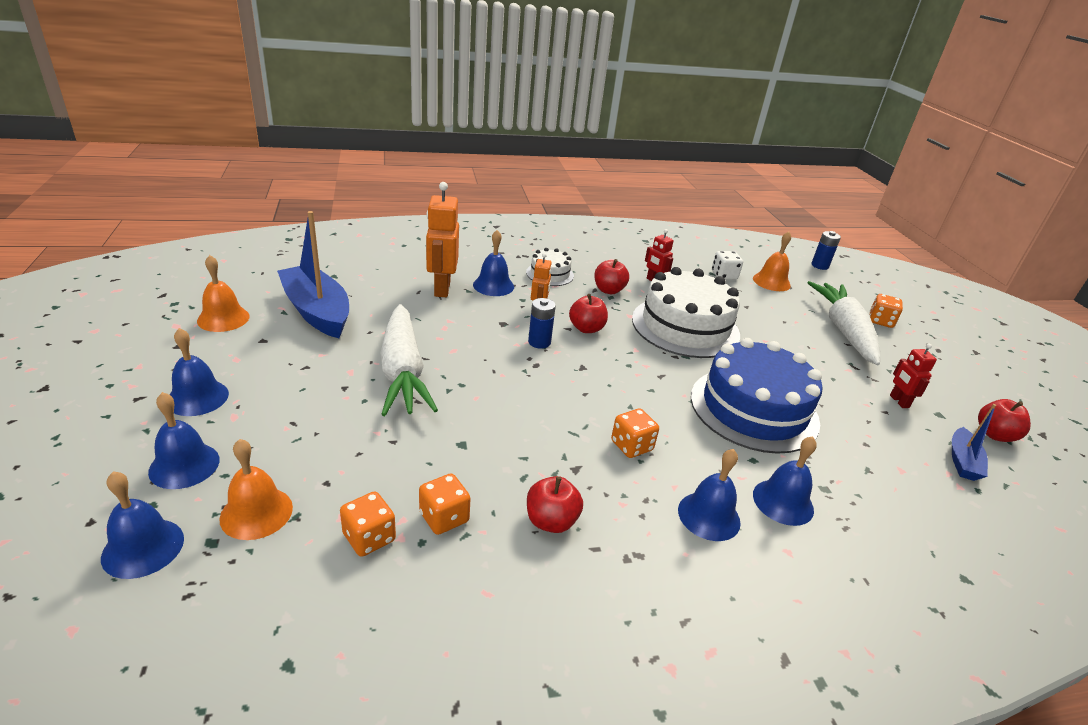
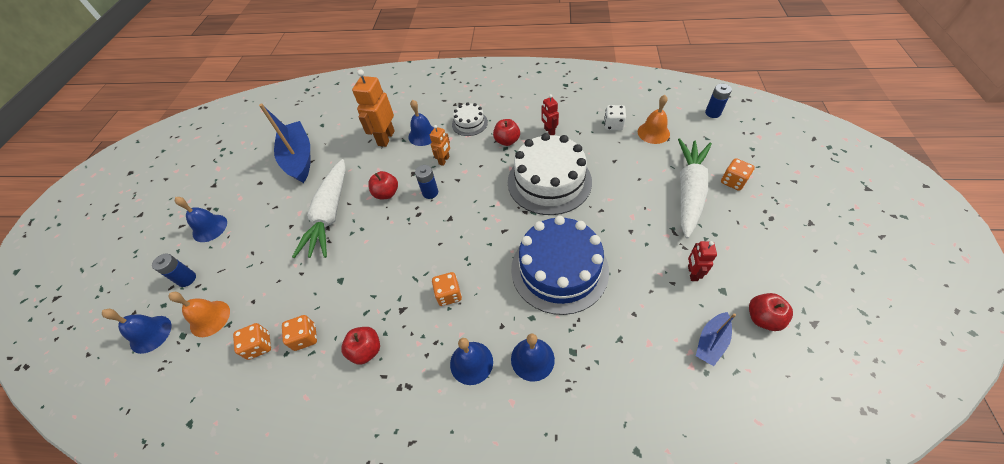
camera: 25 degrees right, 20 degrees up
(184, 465) = (187, 279): blue bell -> blue battery
(223, 318) = (244, 163): orange bell -> none
(586, 328) = (470, 180): red apple -> red apple (386, 193)

